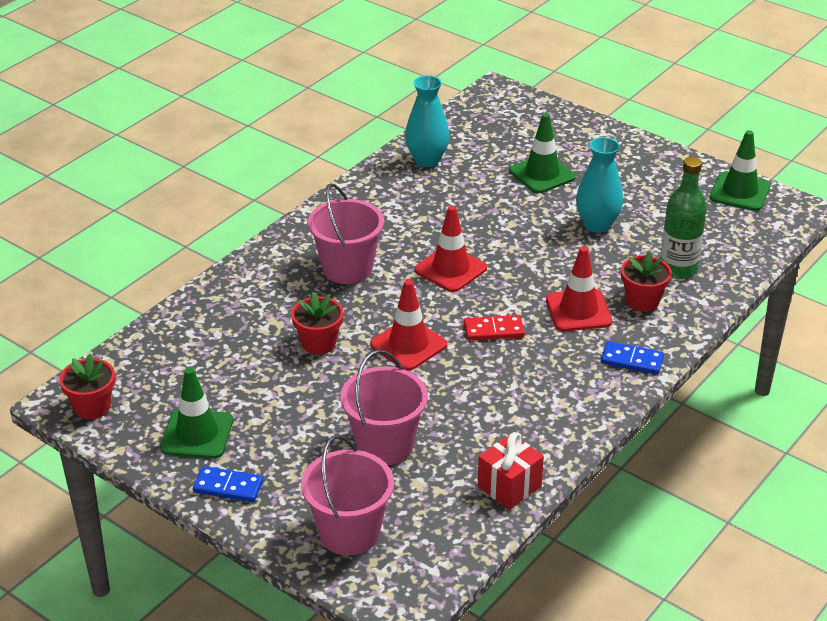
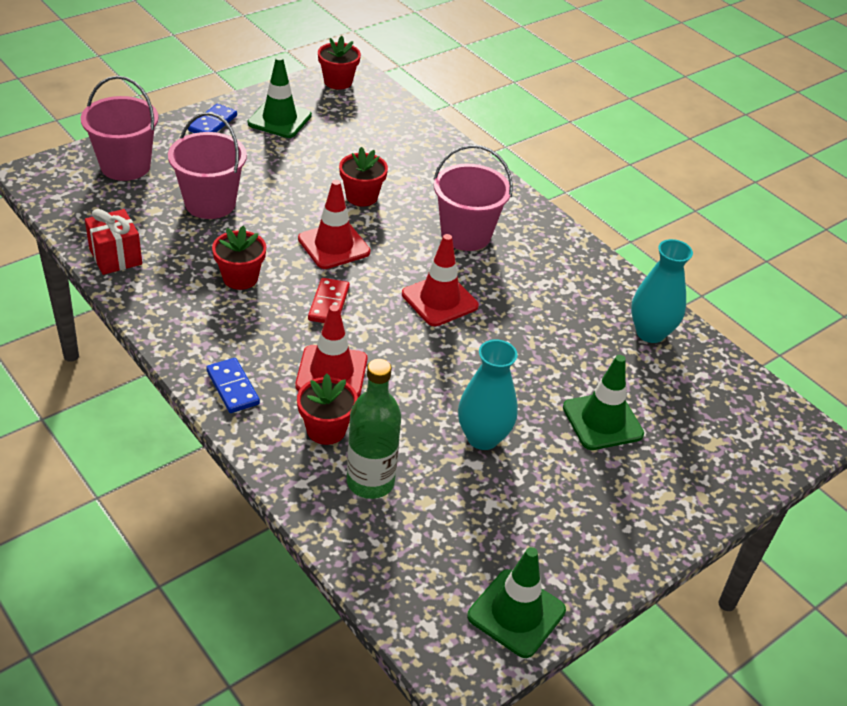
camera: 100 degrees right, 5 degrees up
(490, 392) = (240, 278): none -> red flower pot
(632, 360) = (233, 387): blue domino -> blue domino turned 60 degrees counterclockwise

